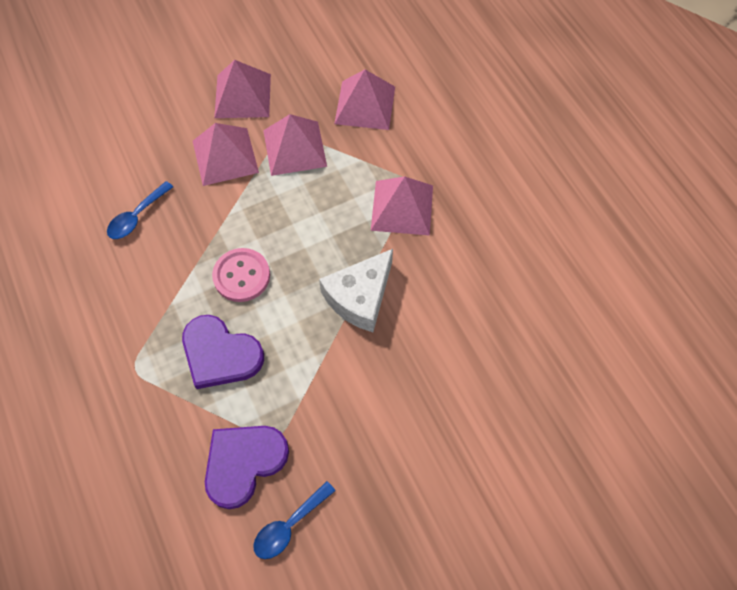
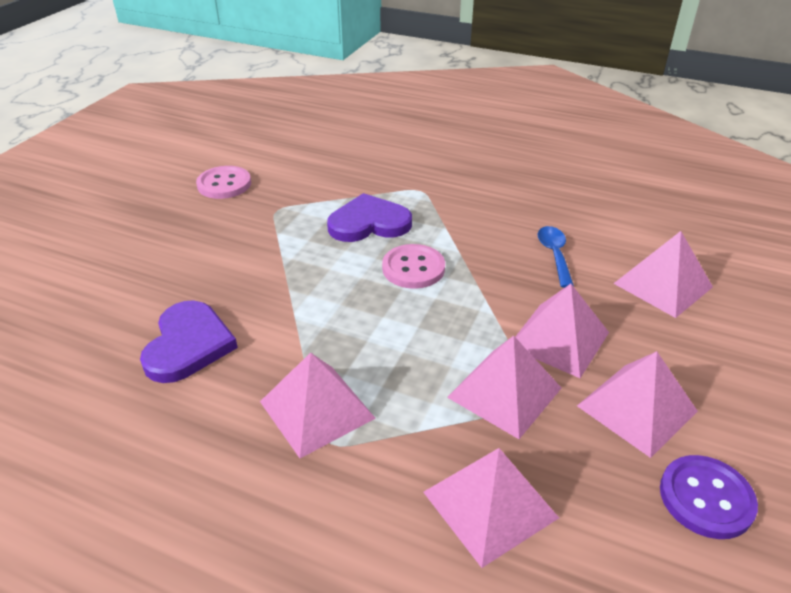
camera: 140 degrees right, 25 degrees down
(112, 145) = (663, 285): none -> pink pyramid
(243, 463) = (286, 191): purple heart -> purple heart (188, 344)
(272, 46) = (706, 498): none -> purple button
(289, 525) = (224, 184): blue spoon -> pink button
(360, 297) = (288, 311): white cheese -> none

